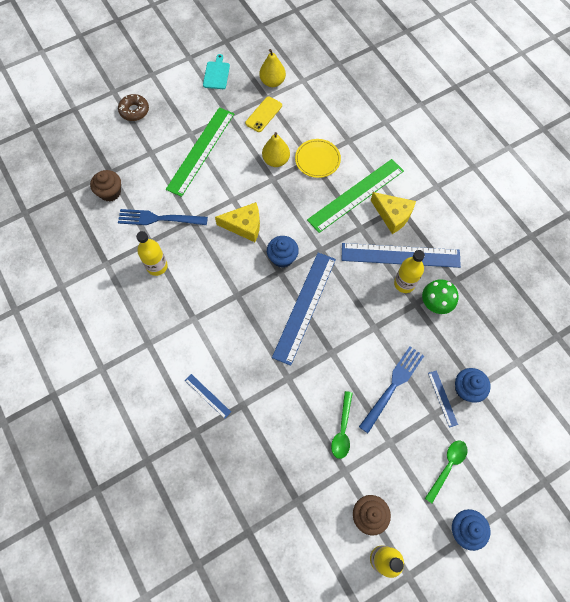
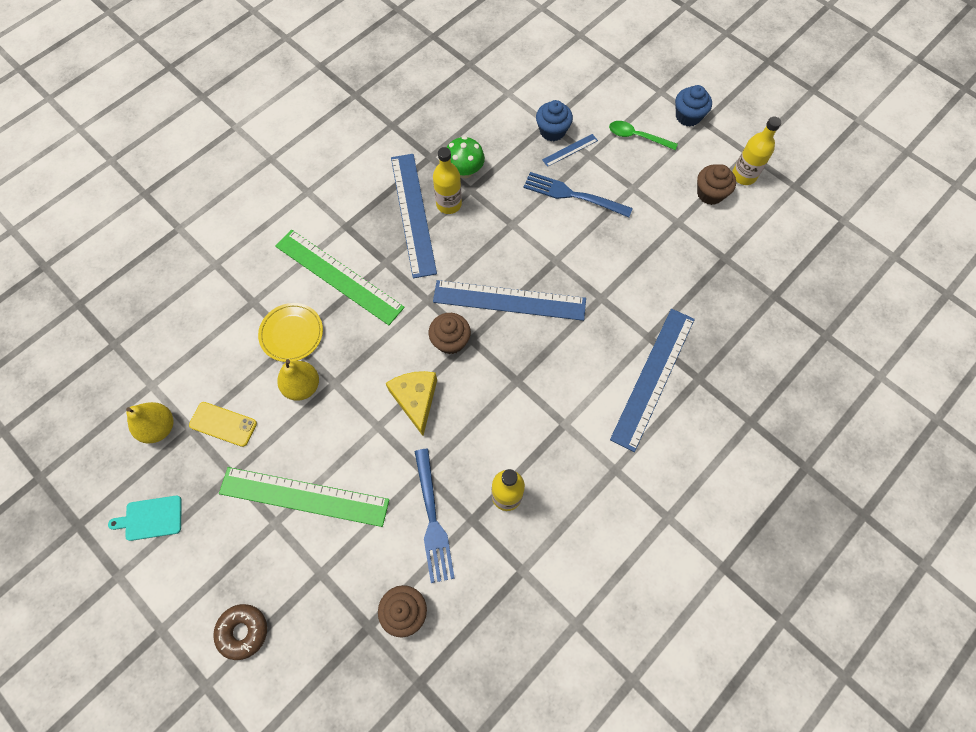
camera: 105 degrees left, 0 degrees up
(207, 396) = (653, 378): blue ruler -> blue ruler, size x2.27
(282, 257) = (450, 341): blue cupcake -> brown cupcake
(342, 429) = (637, 232): green spoon -> none
(393, 215) = (359, 231): yellow cheese -> none

